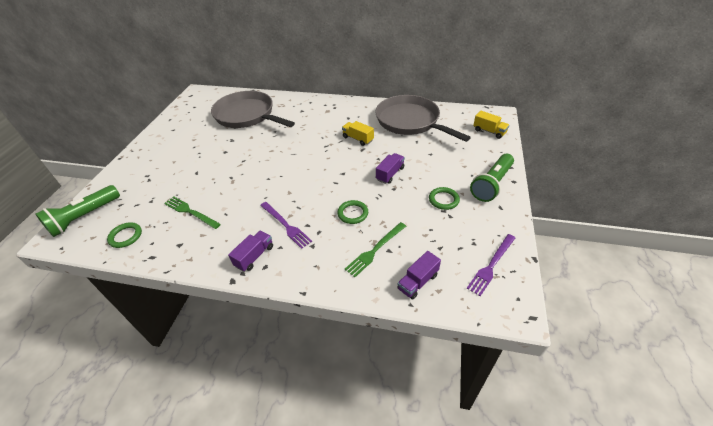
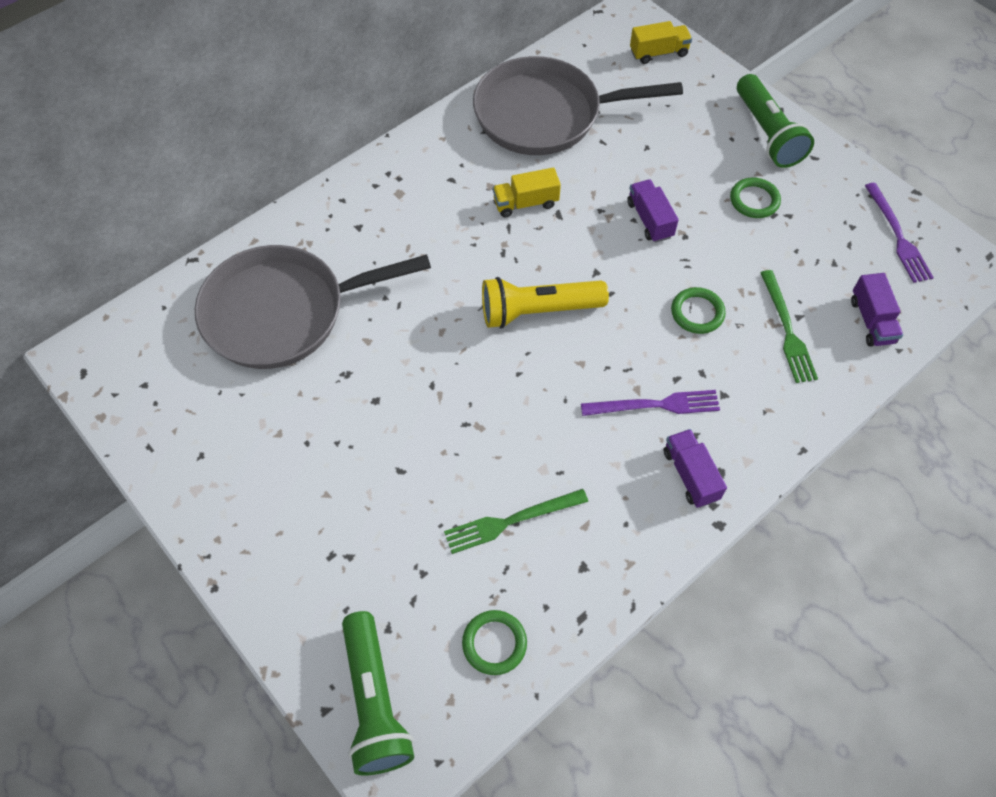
camera: 55 degrees left, 15 degrees up
(305, 168) = (538, 311): none -> yellow flashlight

